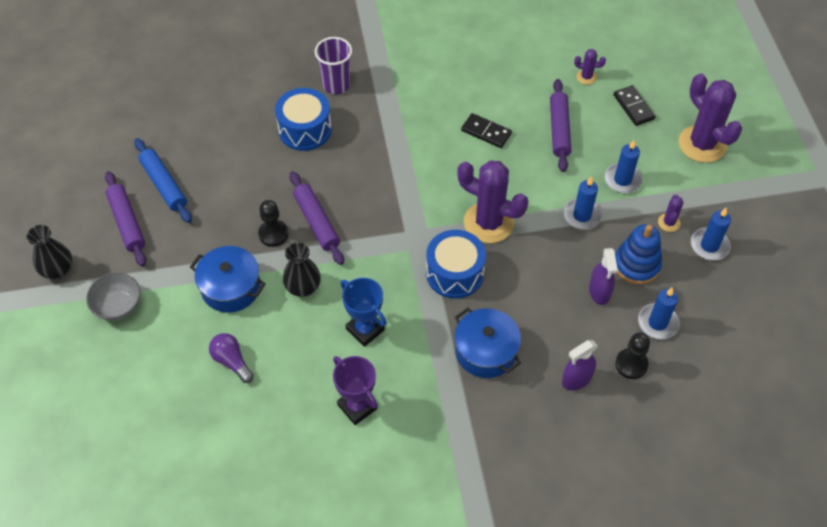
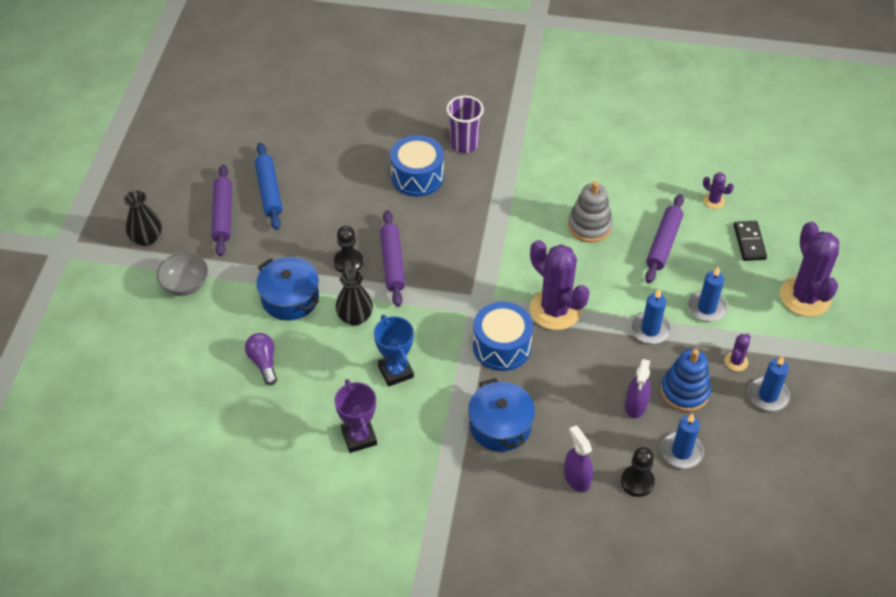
camera: 20 degrees right, 5 degrees down
(486, 132) = (589, 226): black domino -> grey stacking toy
(576, 379) = (577, 478): purple spray bottle -> purple spray bottle turned 75 degrees clockwise

